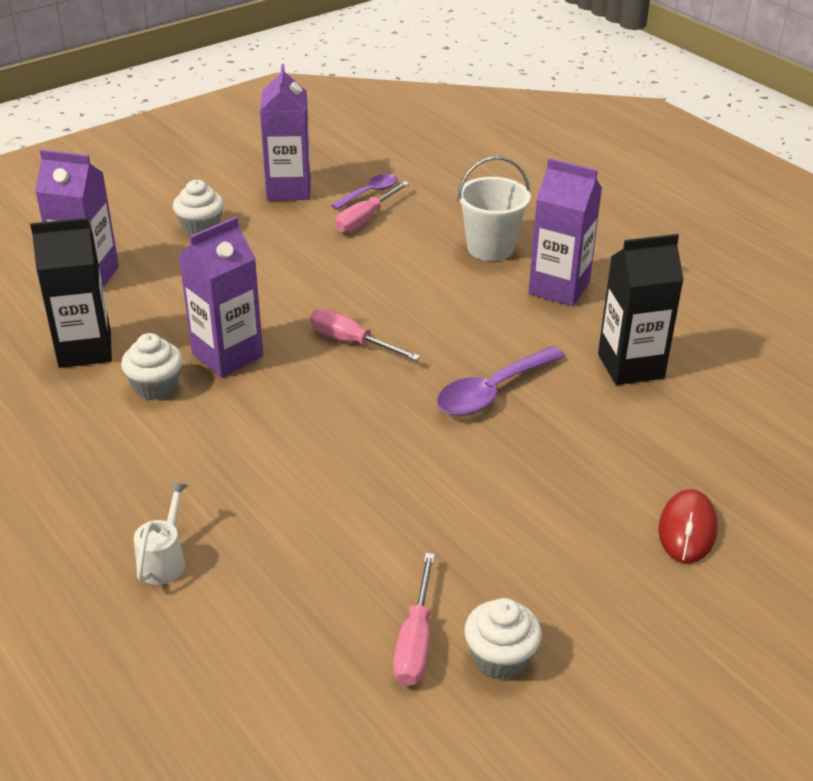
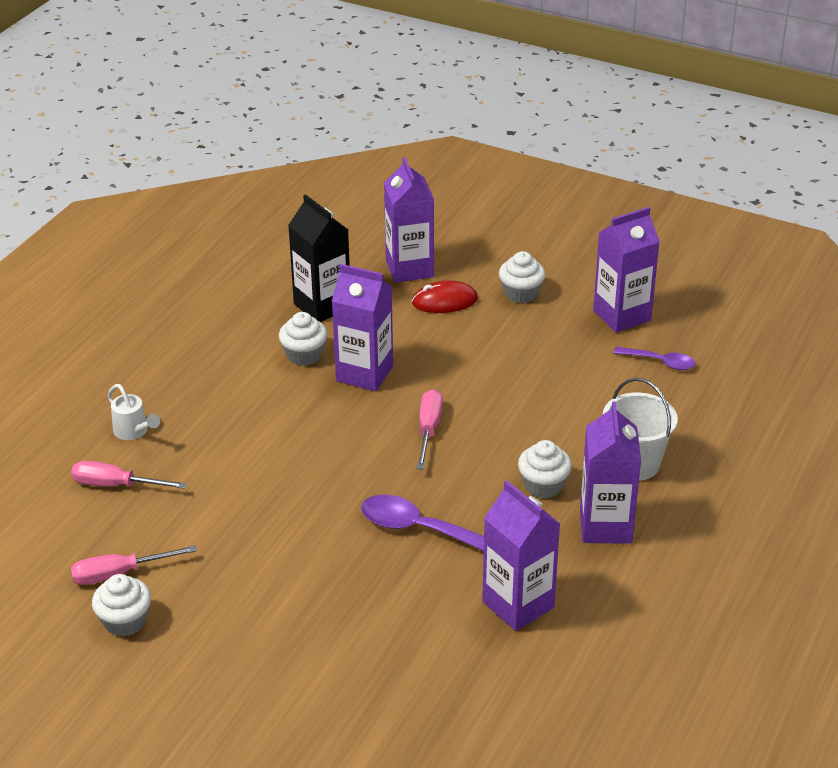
camera: 65 degrees right, 0 degrees up
(164, 560) = (133, 431): white watering can -> white watering can turned 60 degrees clockwise
(365, 219) = (614, 375): pink screwdriver -> pink screwdriver (116, 485)
(483, 302) = (543, 485): none -> white cupcake
(630, 366) = (518, 604): black carton -> purple carton
(687, 529) = (317, 692): red mouse -> red mouse (445, 301)

